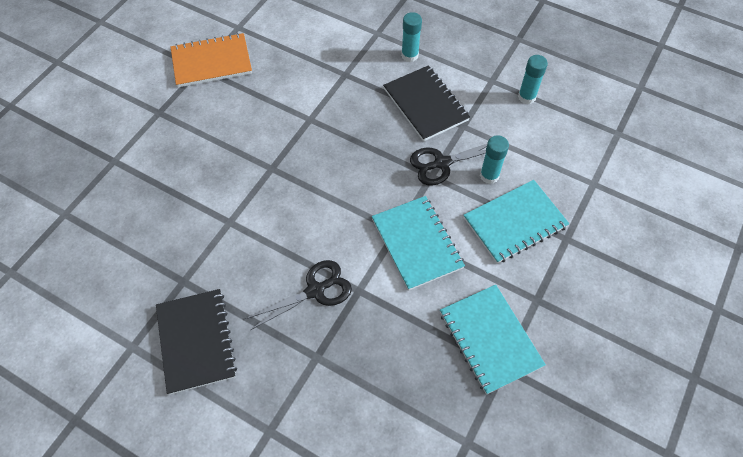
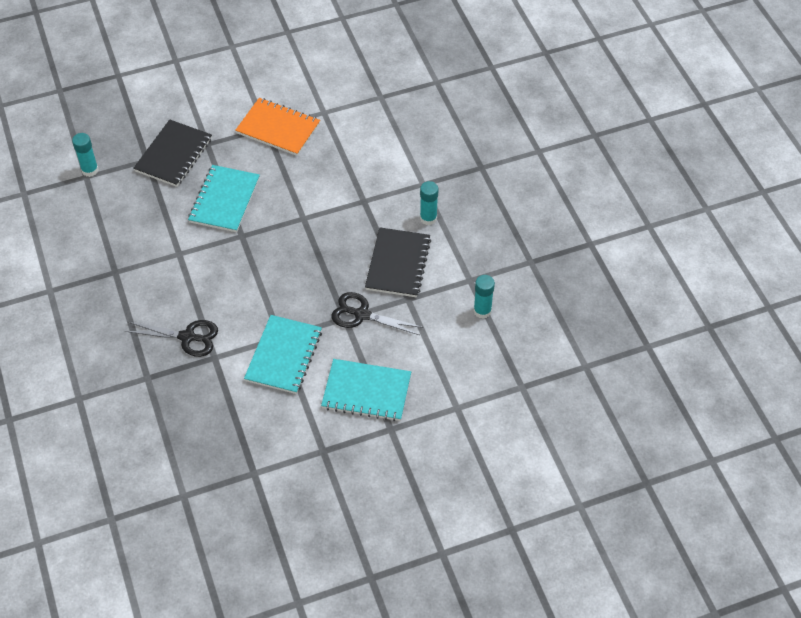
camera: 40 degrees right, 5 degrees down
(196, 341) = (88, 315): black notebook -> black notebook (173, 155)
(489, 175) = (386, 347): turquoise glue stick -> turquoise glue stick (90, 170)
(490, 339) = (264, 450): turquoise notebook -> turquoise notebook (224, 200)

